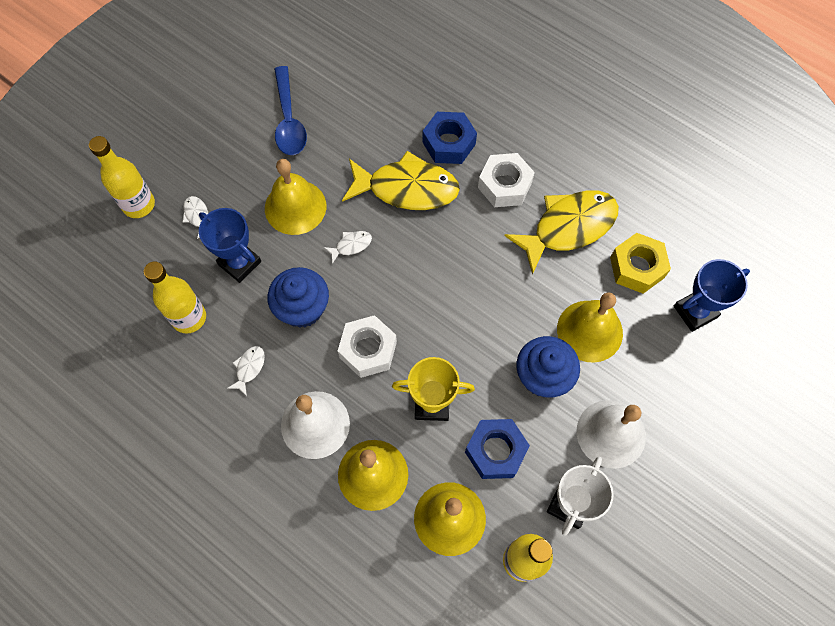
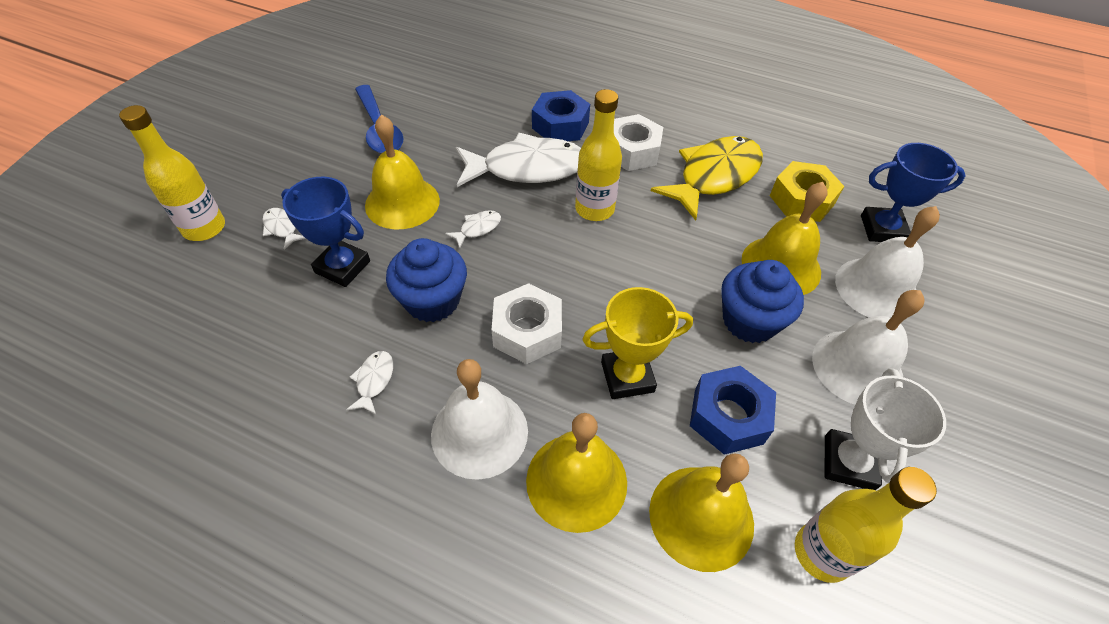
camera: 15 degrees left, 15 degrees down
(189, 318) = (282, 336): yellow bottle -> yellow bottle (594, 209)
(407, 188) = (527, 168): yellow fish -> white fish
(660, 368) = (876, 288): none -> white bell
(695, 312) = (882, 229): blue trophy -> blue trophy turned 45 degrees clockwise

